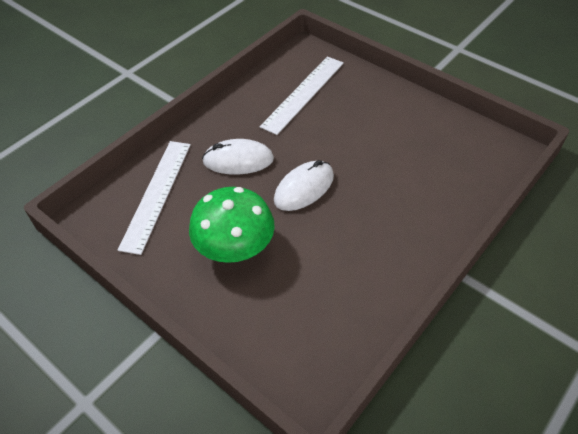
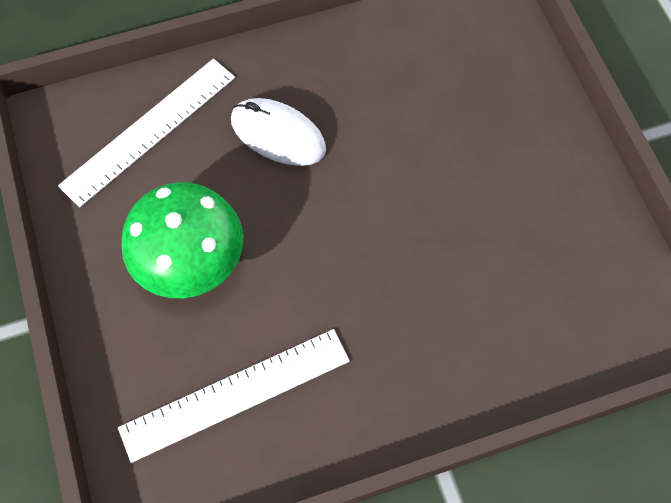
camera: 30 degrees right, 15 degrees up
(303, 94) = (436, 73): white ruler -> white ruler (235, 394)
(304, 188) = (331, 224): white mouse -> none

